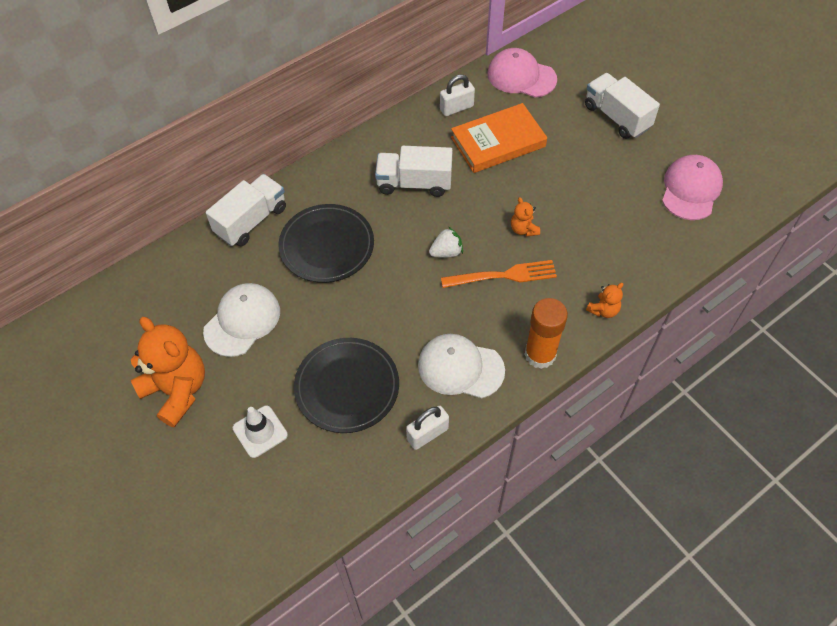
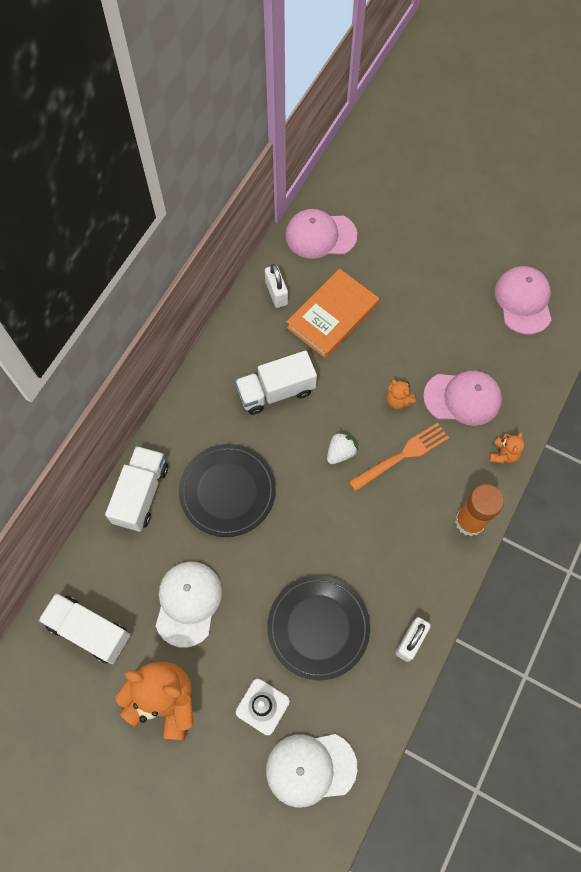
camera: 25 degrees left, 10 degrees up
(456, 108) = (276, 293): white padlock -> white padlock turned 60 degrees counterclockwise
(460, 368) = (408, 564): white cap -> white cap (310, 768)
(587, 249) = (462, 398): none -> pink cap
(617, 117) = (427, 248): white truck -> white truck (89, 631)

